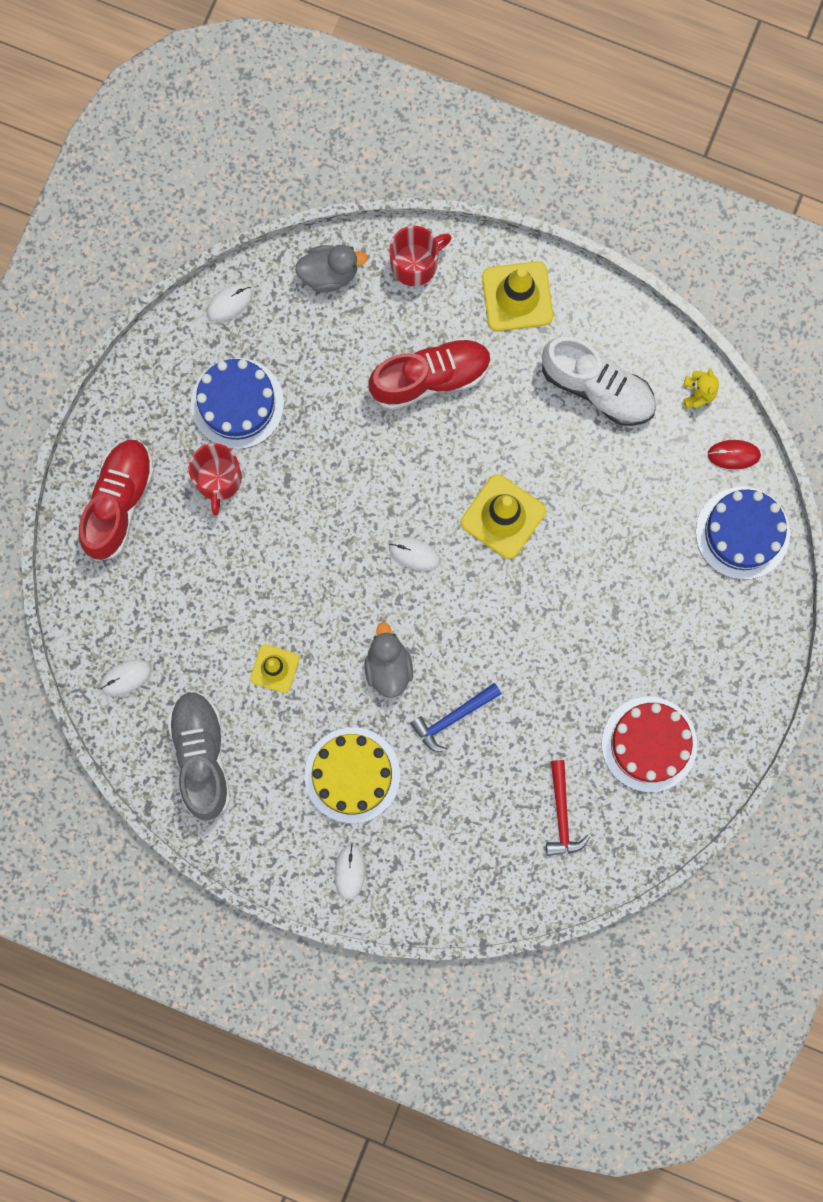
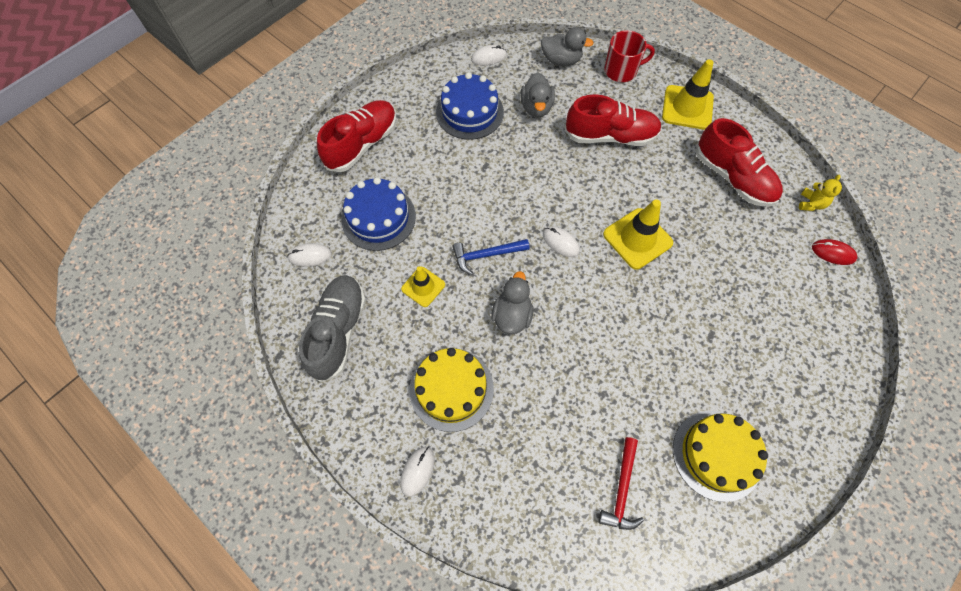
camera: 20 degrees right, 15 degrees down
(218, 480) = (436, 152): red mug -> none
(321, 365) = (536, 107): none -> grey duck
(453, 718) = (551, 372): blue hammer -> blue hammer (486, 255)
(597, 388) = (732, 177): white shoe -> red shoe
(649, 744) = (717, 455): red cake -> yellow cake
(742, 533) = (831, 311): blue cake -> blue cake (378, 218)

